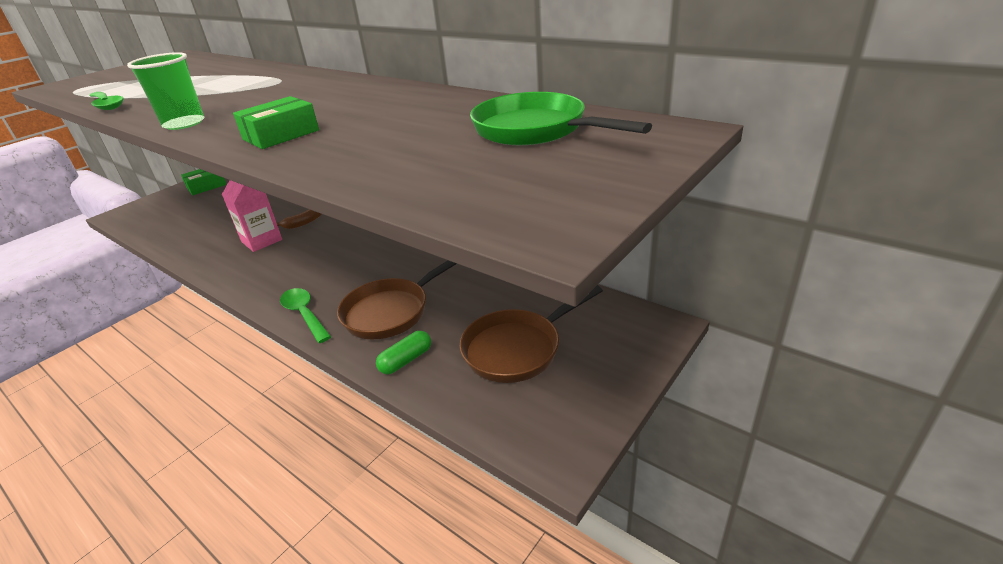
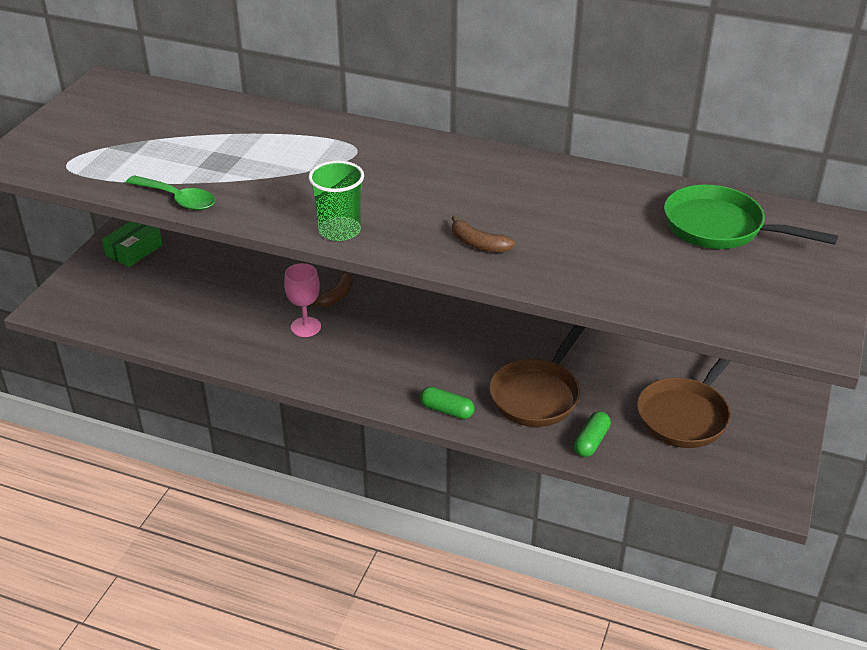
camera: 20 degrees left, 5 degrees up
(262, 241) = (305, 327): pink carton -> pink goblet
(281, 135) = (478, 244): green box -> brown banana
(304, 314) = (447, 410): green spoon -> green capsule

